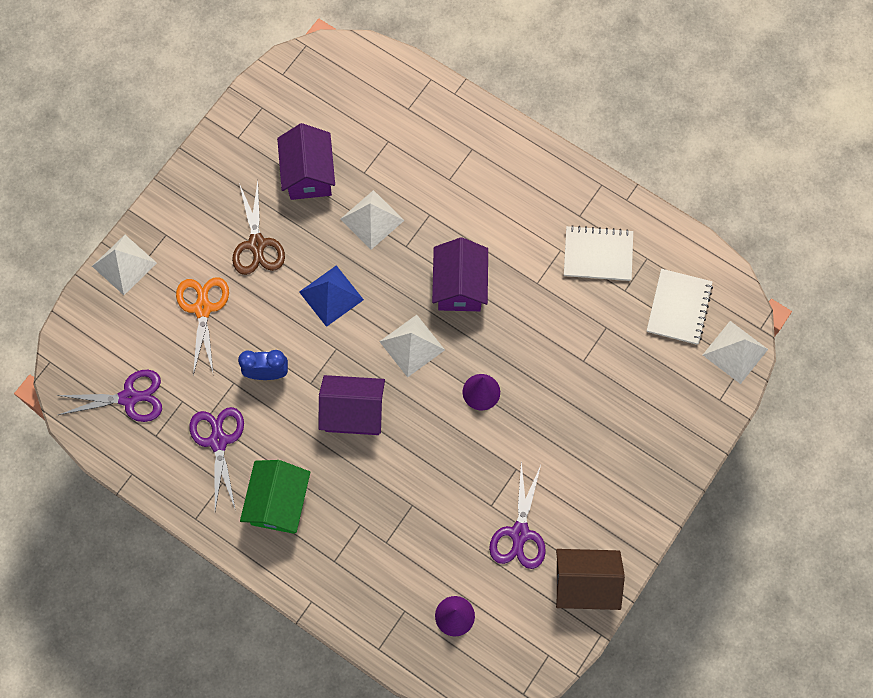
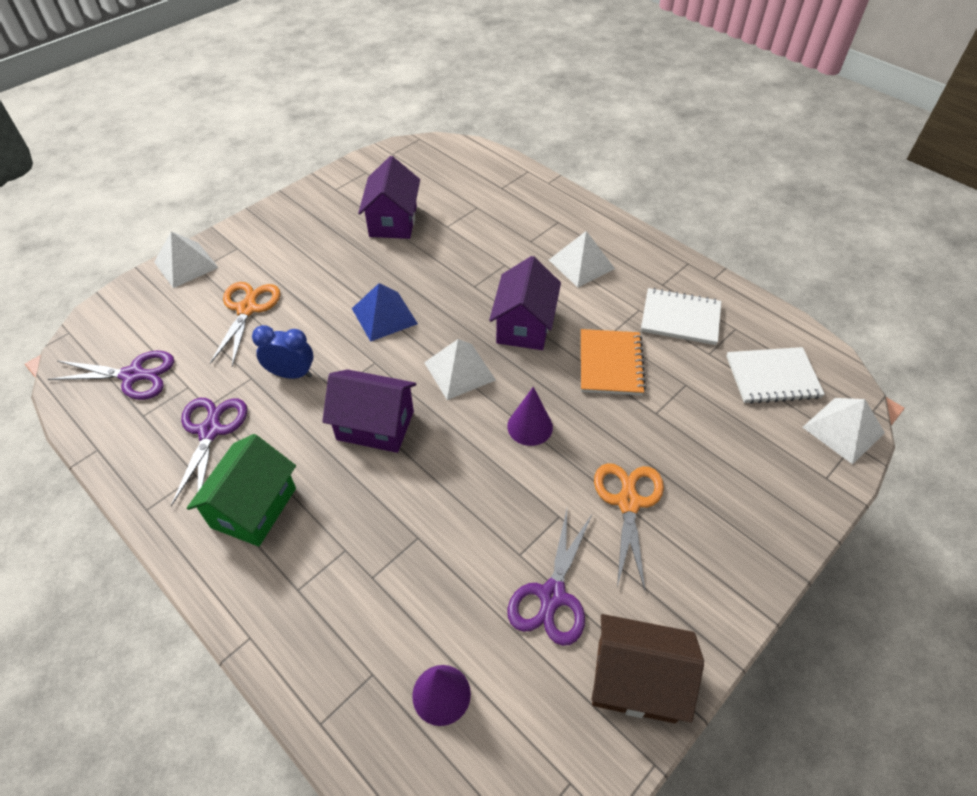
camera: 10 degrees right, 20 degrees down
(257, 244) = (323, 265): brown scissors -> none
(372, 219) = (445, 261): white pyramid -> white pyramid (581, 264)
(541, 316) = (610, 364): none -> orange notebook
(567, 448) = (628, 502): none -> orange scissors
(679, 307) = (772, 377): white notebook -> white notebook turned 60 degrees clockwise

